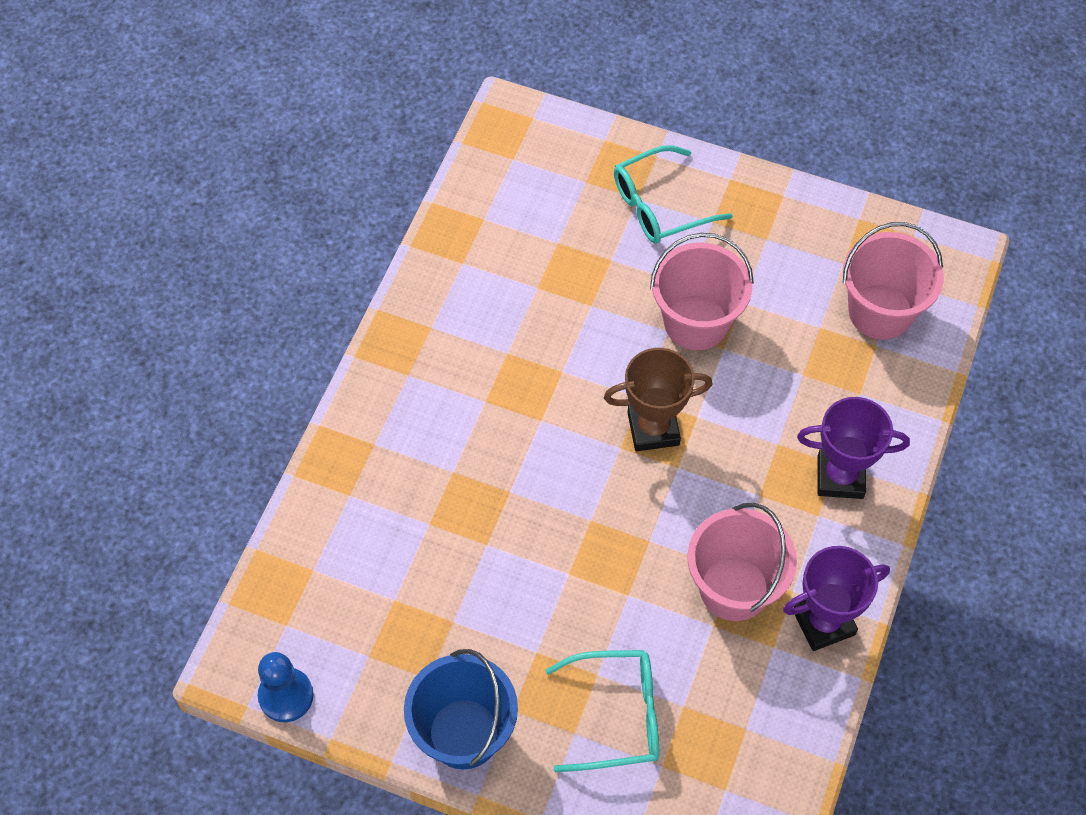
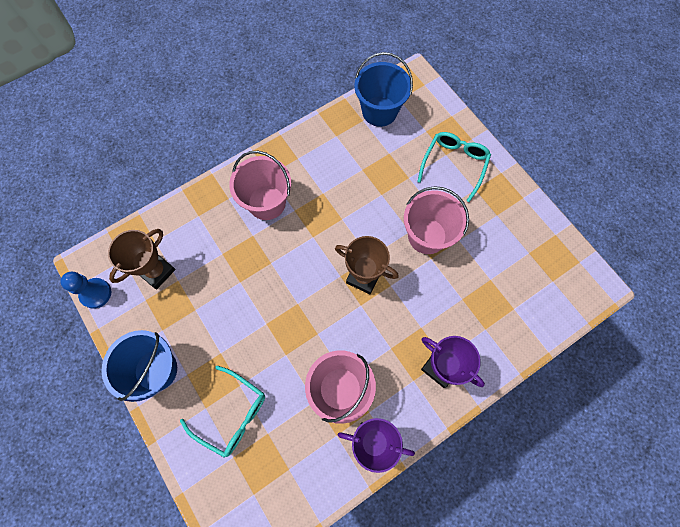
camera: 35 degrees right, 10 degrees up
(352, 608) = (157, 271): none -> brown trophy
(498, 192) = (379, 111): none -> blue bucket
(660, 205) = (454, 165): turquoise glasses -> turquoise glasses turned 105 degrees clockwise
(880, 312) = (530, 292): pink bucket -> pink bucket (267, 202)

